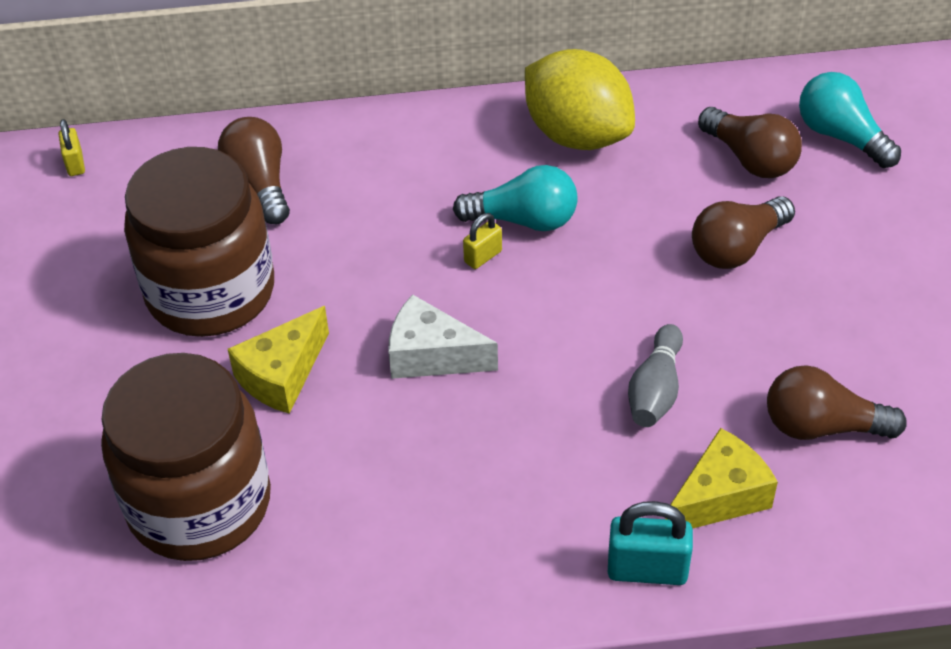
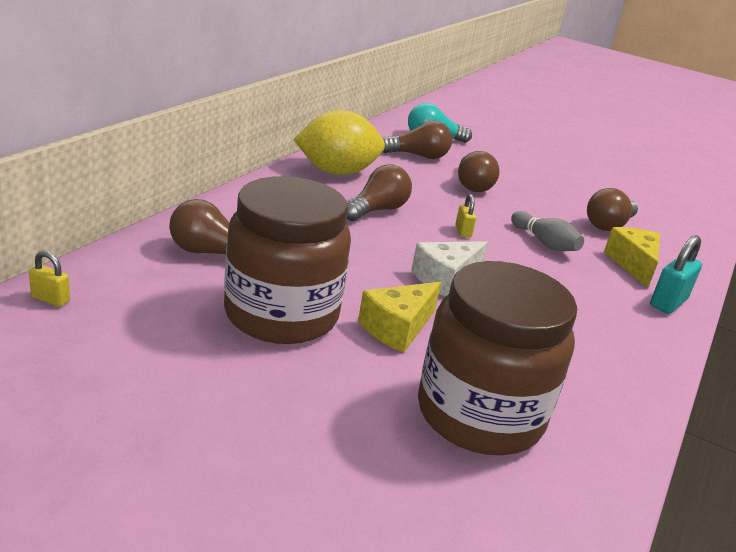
camera: 60 degrees left, 20 degrees down
(282, 375) = (397, 328): yellow cheese -> yellow cheese turned 60 degrees clockwise
(483, 256) = (388, 231): yellow padlock -> yellow padlock (463, 231)
(523, 220) = (377, 210): turquoise light bulb -> brown light bulb

